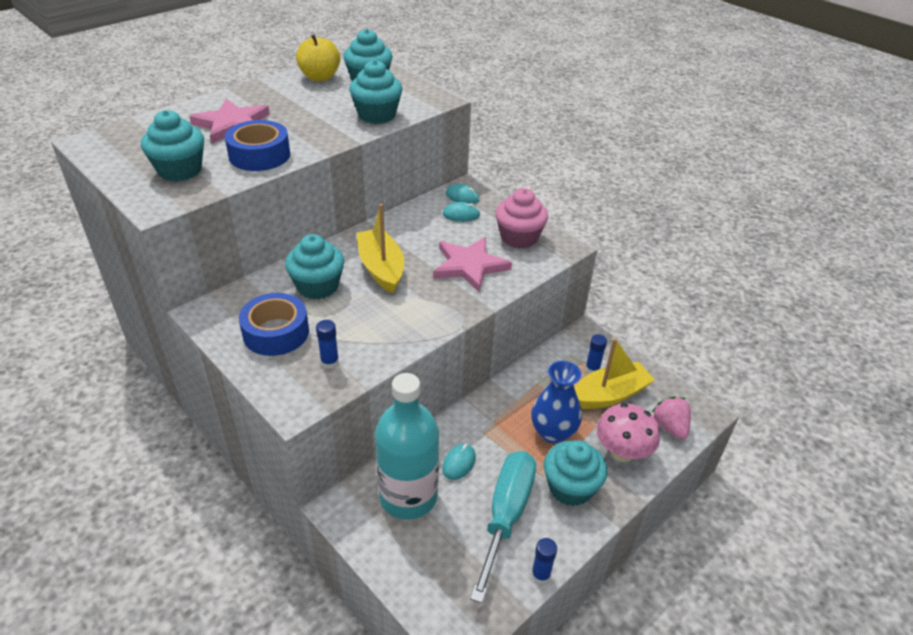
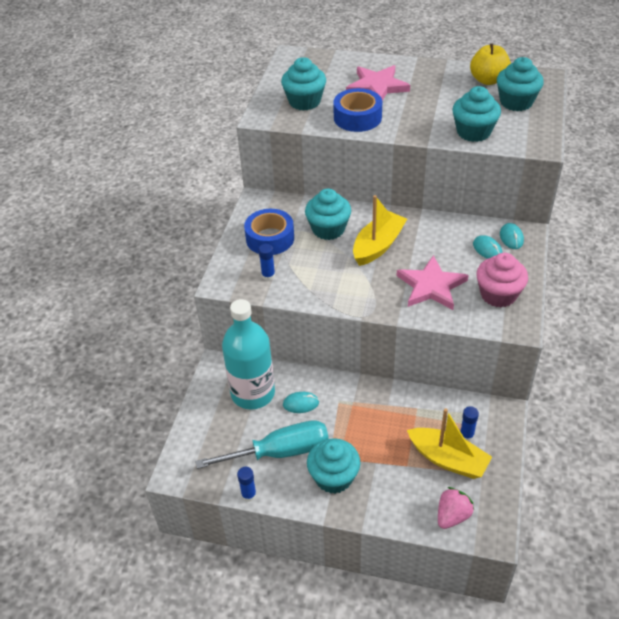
camera: 60 degrees right, 5 degrees up
(553, 432) = (375, 442): blue vase -> none
(622, 452) = (395, 494): pink mushroom -> none

